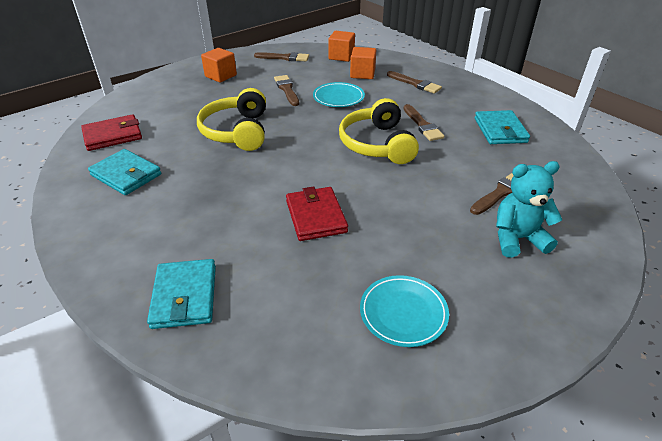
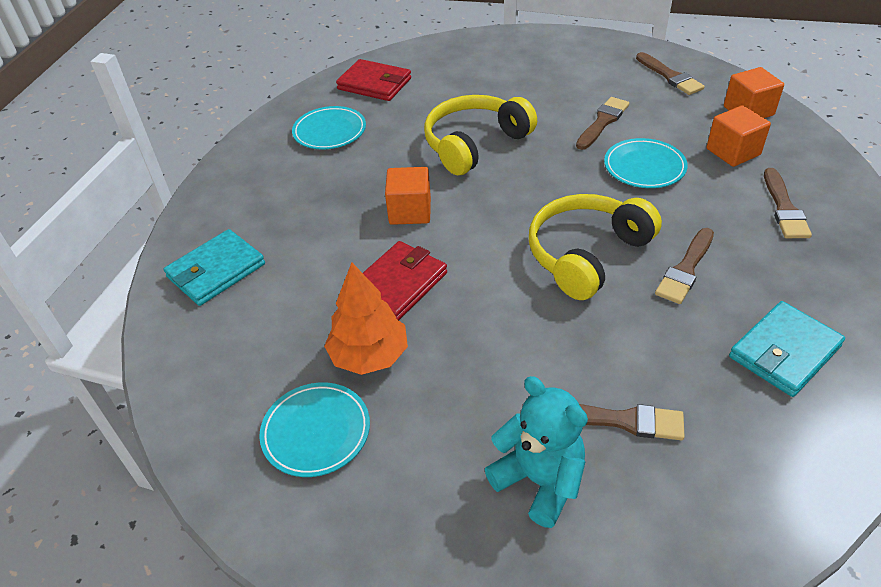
camera: 55 degrees right, 5 degrees up
(126, 175) = (329, 131): turquoise wallet -> turquoise plate
(221, 76) = (561, 65): orange cube -> orange cube (410, 211)
(362, 257) = (369, 356): none -> orange tree

